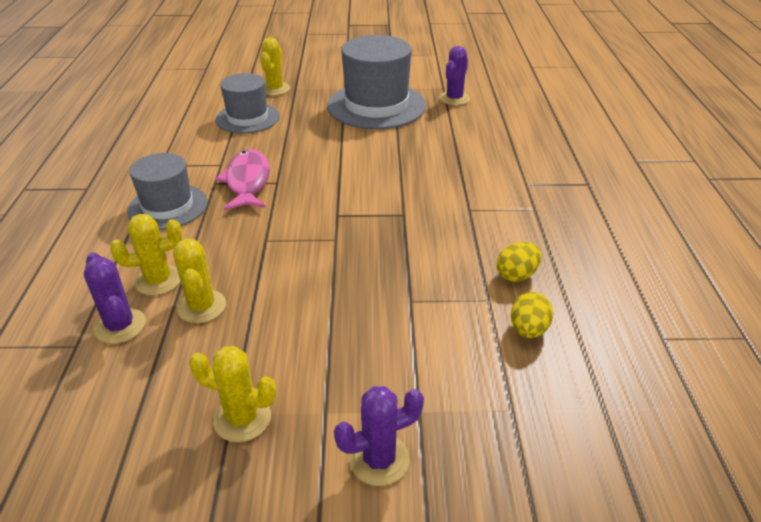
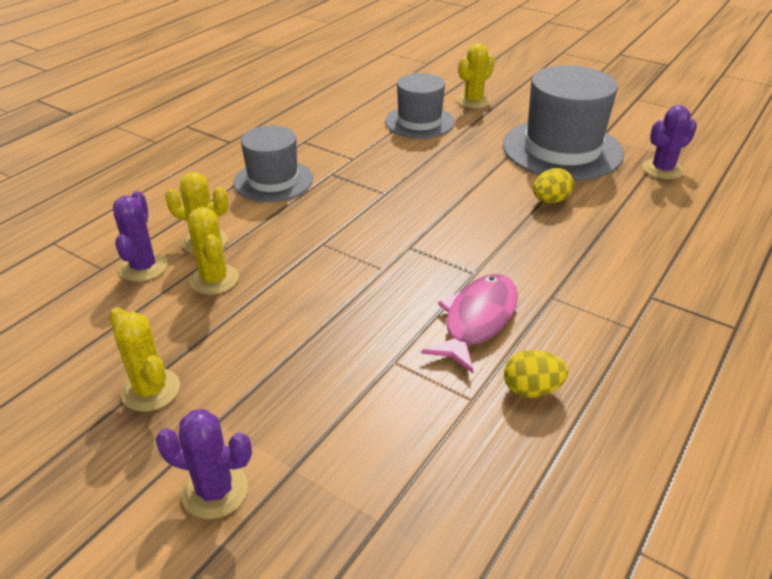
camera: 35 degrees right, 0 degrees up
(202, 307) = (214, 279): yellow cactus -> yellow cactus turned 45 degrees counterclockwise
(248, 181) = (360, 183): pink fish -> pink fish (477, 320)
(528, 330) = (483, 452): yellow egg -> yellow egg (550, 200)

